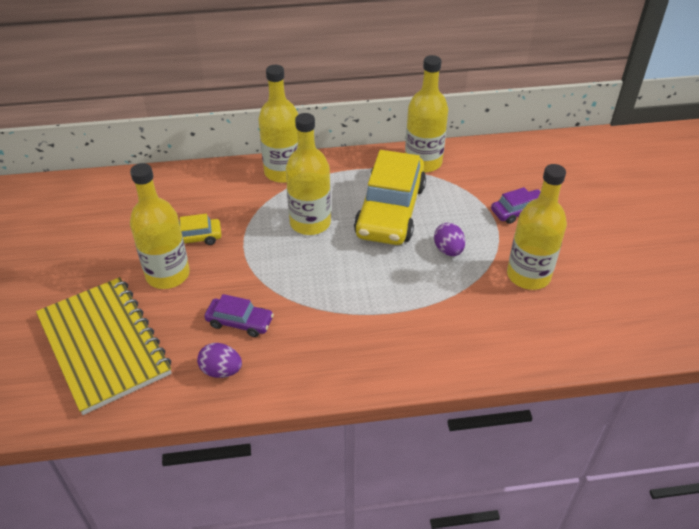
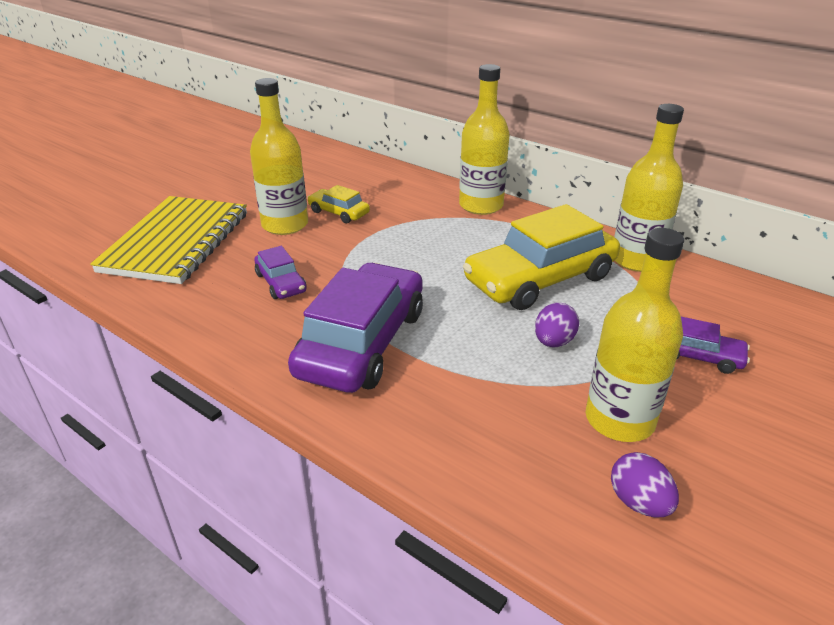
camera: 45 degrees right, 10 degrees down
(221, 371) = (214, 305): purple egg -> purple egg (639, 502)
(310, 223) = (448, 249): yellow bottle -> none
(353, 325) = (362, 342): none -> purple car

